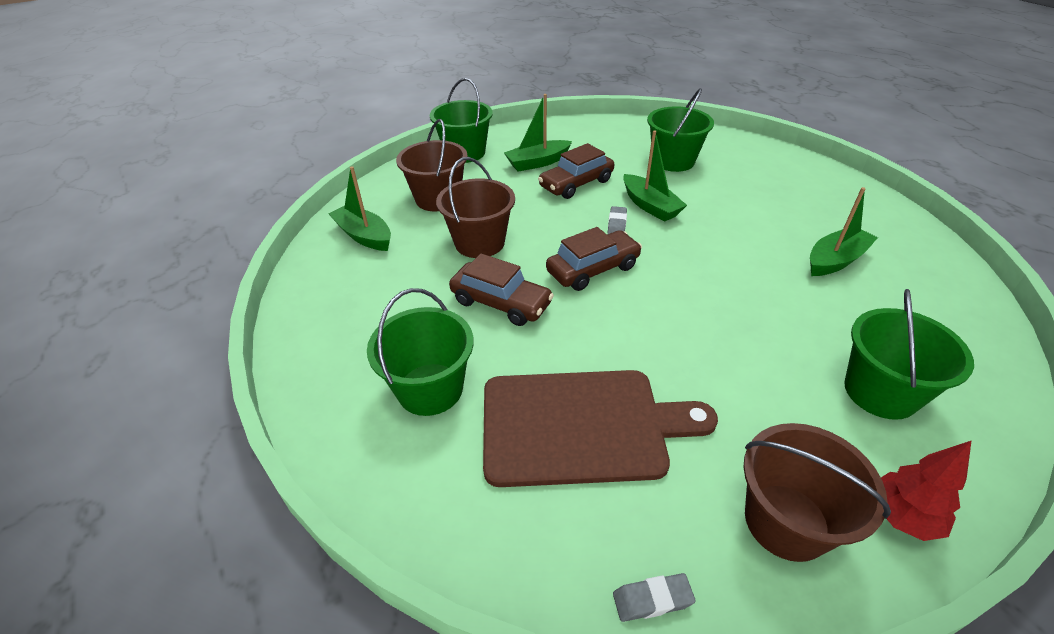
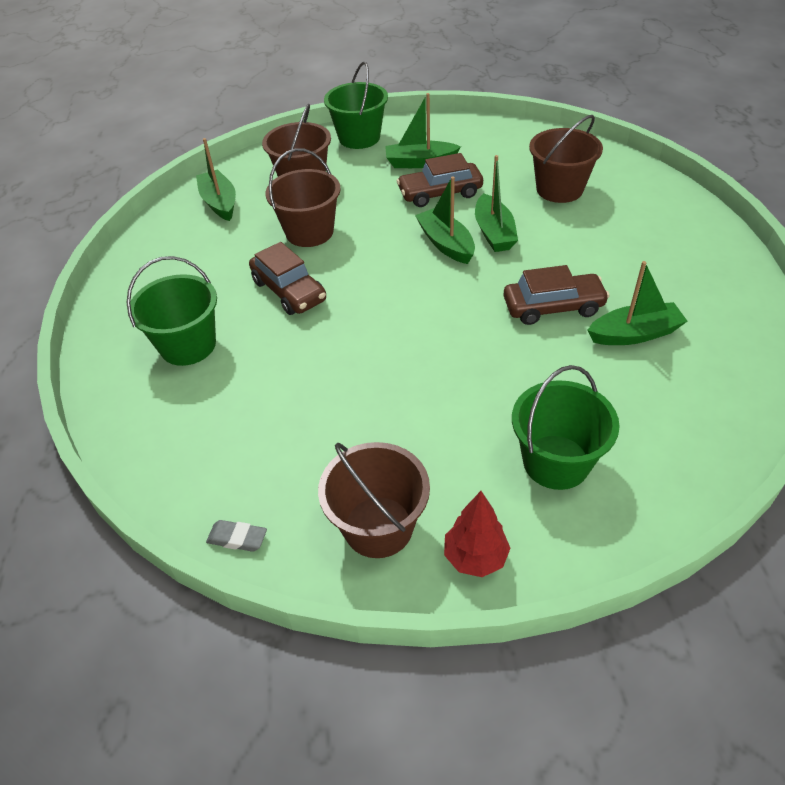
camera: 25 degrees right, 5 degrees up
(581, 426) = (278, 407): brown cutting board -> none
(593, 269) = (389, 281): brown car -> brown car (553, 307)
(617, 224) = (446, 244): grey eraser -> green boat
(673, 161) = (559, 189): green bucket -> brown bucket

